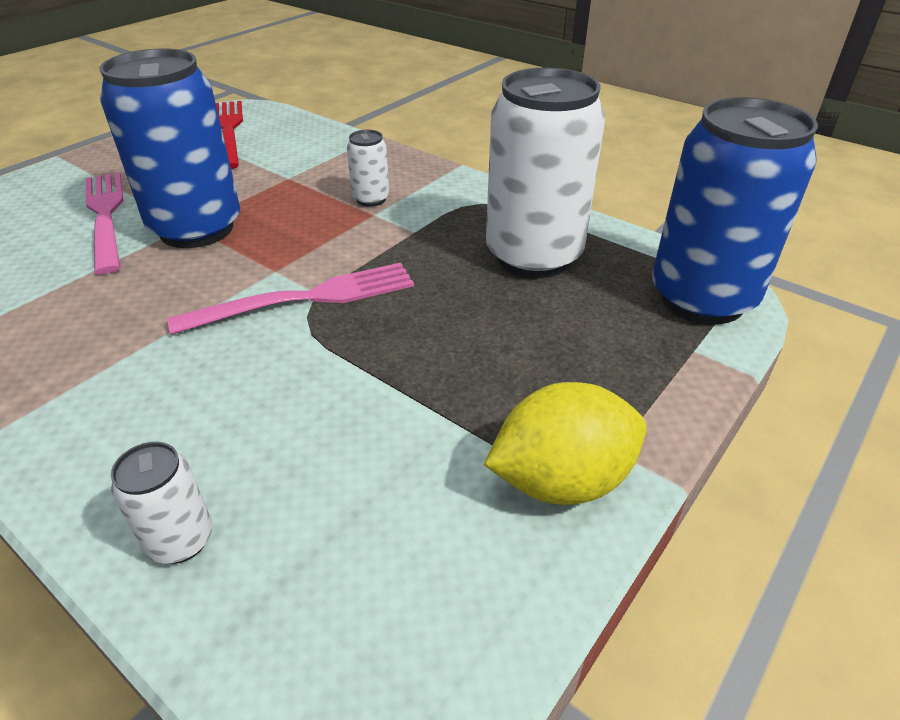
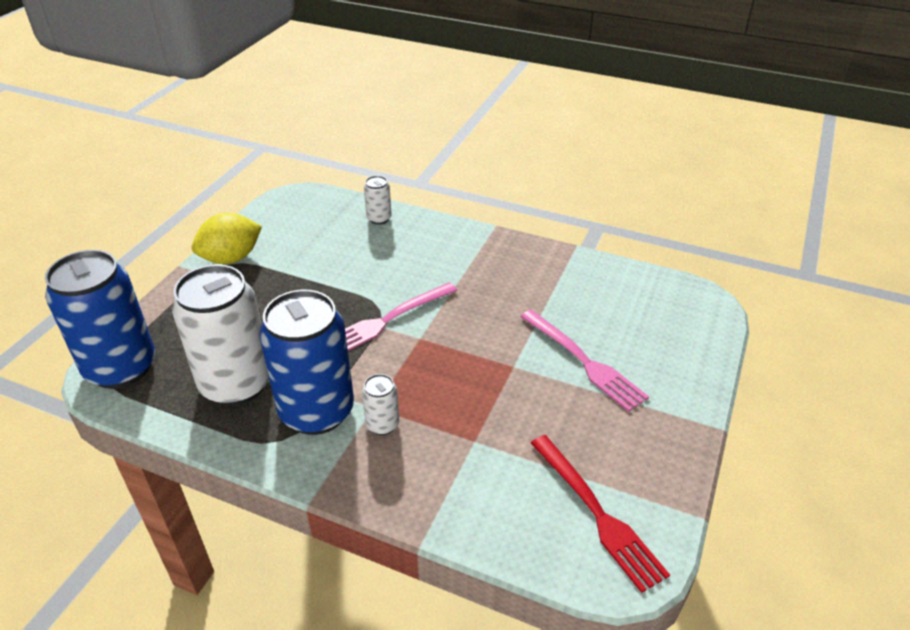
camera: 165 degrees right, 0 degrees up
(196, 229) = (503, 362): blue can -> blue can (317, 411)

